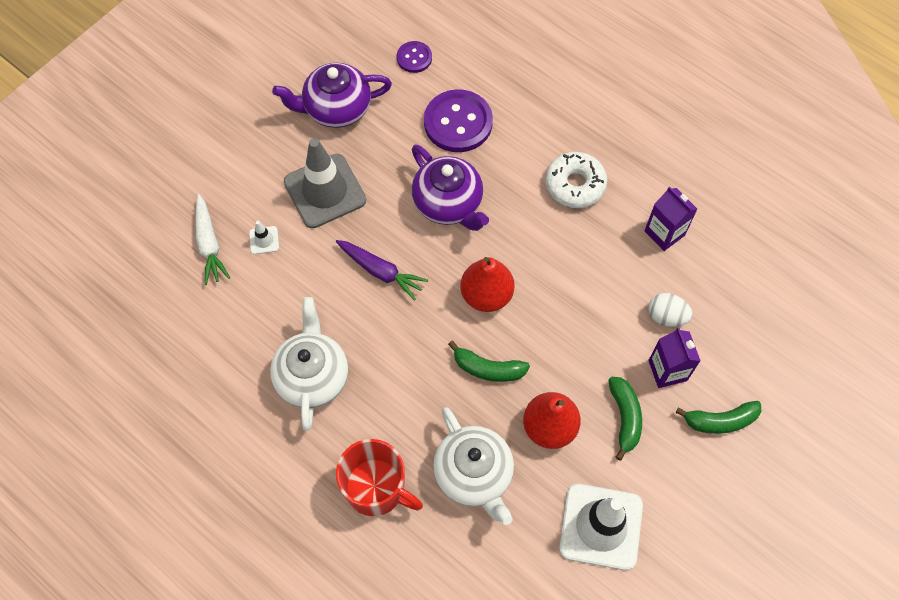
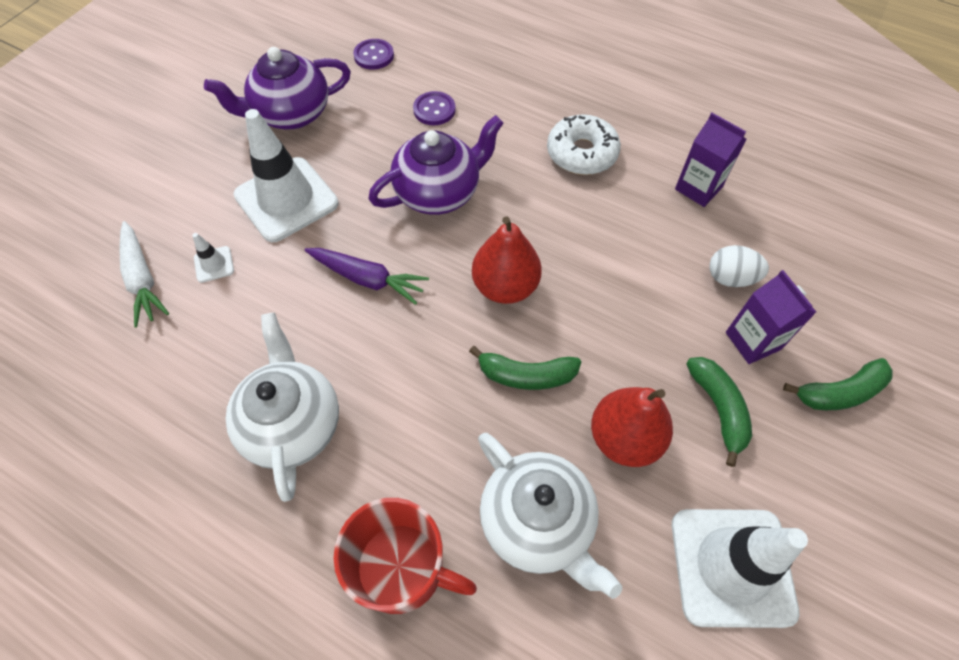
camera: 10 degrees left, 5 degrees down
(325, 191) = (286, 199): grey traffic cone -> white traffic cone
(448, 204) = (439, 192): purple teapot -> purple teapot turned 75 degrees counterclockwise
(458, 123) = (434, 110): purple button -> purple button, size x0.53

